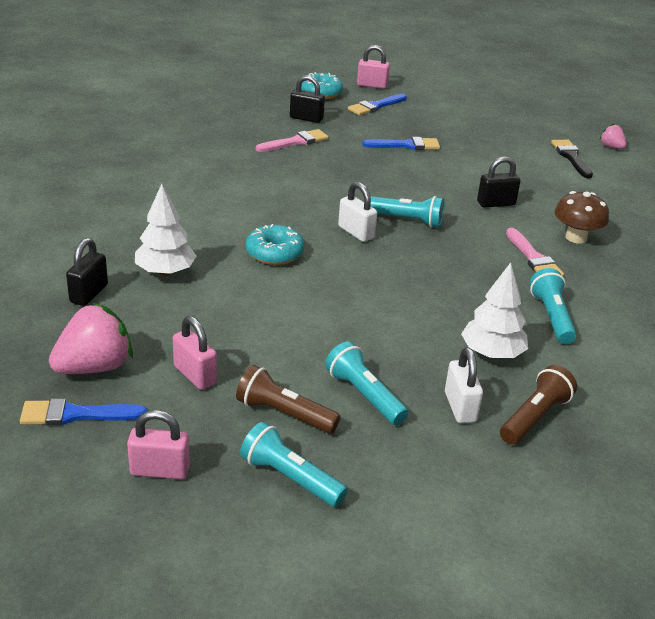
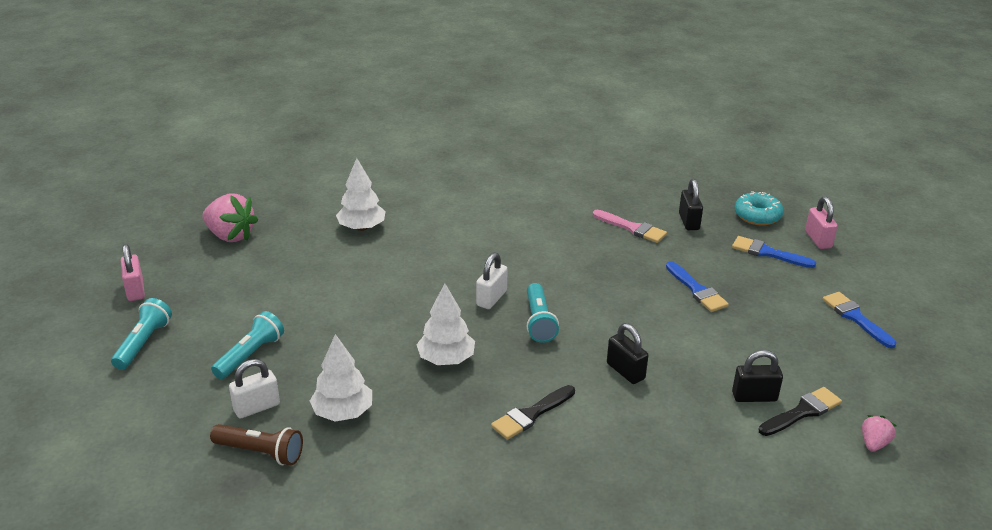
camera: 70 degrees right, 0 degrees up
(76, 414) = (179, 245): blue brush -> blue brush (856, 318)
(89, 294) = (313, 208): black padlock -> black padlock (754, 396)
(195, 375) = (240, 275): pink padlock -> none
(274, 253) = (424, 266): turquoise donut -> none
(284, 414) = (212, 323): brown flashlight -> none
(437, 278) = (446, 359): none -> white tree
(533, 258) = (531, 414): pink brush -> black brush
(552, 317) = (426, 442): turquoise flashlight -> none
(576, 237) = (600, 440): brown mushroom -> none

